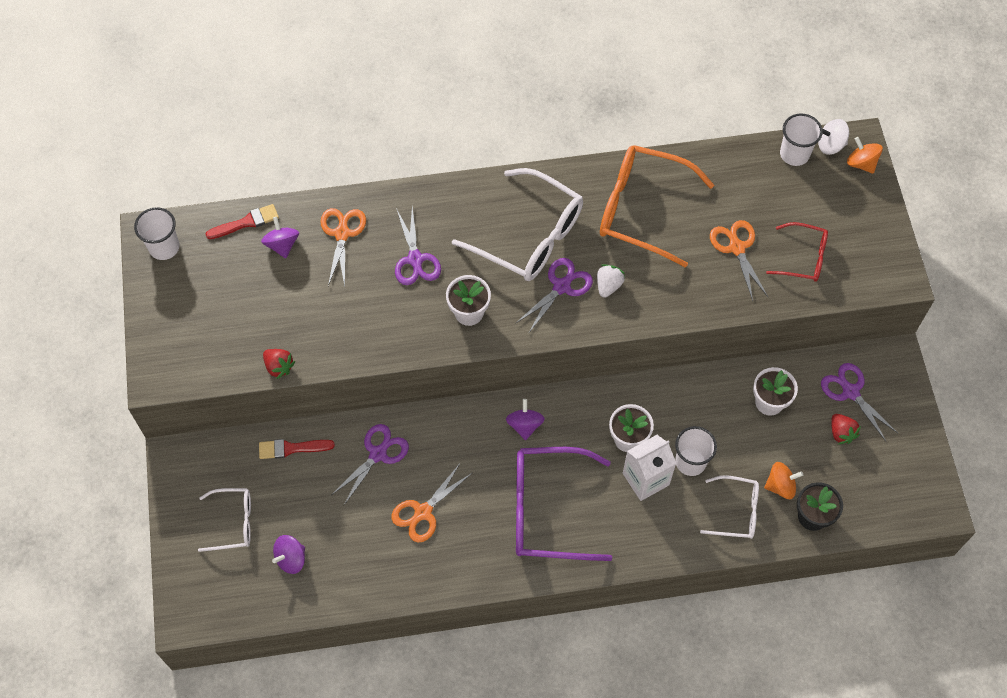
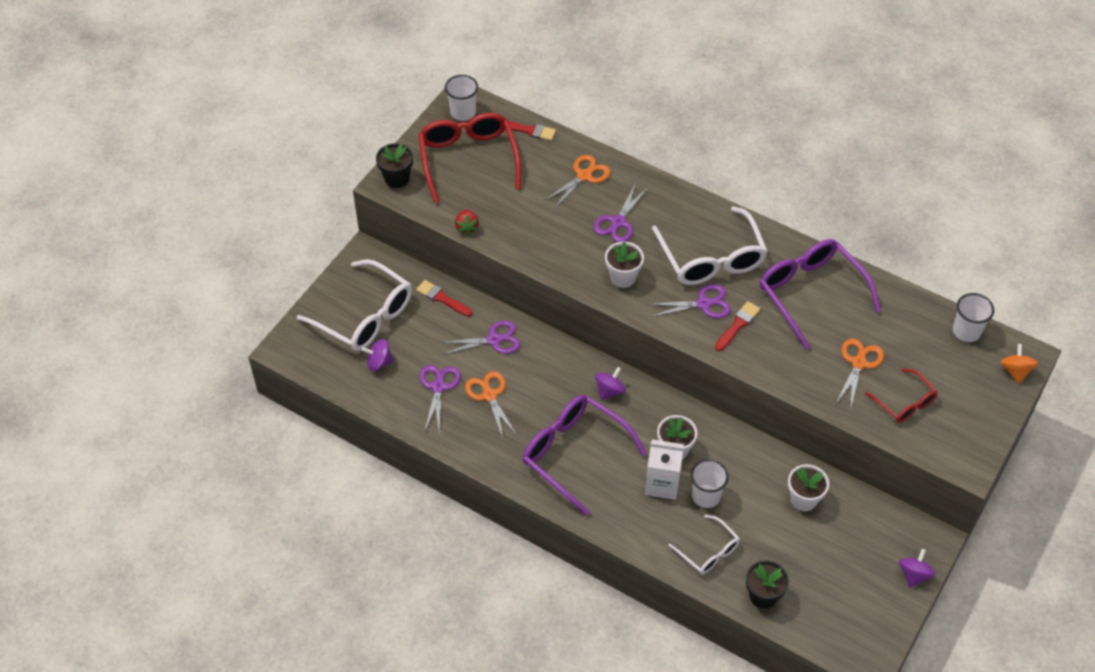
camera: 40 degrees right, 10 degrees down
(162, 364) = (397, 178): none -> black flower pot
(216, 295) = (468, 160): none -> red glasses
(232, 522) = (364, 315): white glasses -> white glasses, size x1.84
(282, 245) = (538, 158): purple spinning top -> purple spinning top (914, 575)
(423, 512) = (489, 395): orange scissors -> orange scissors turned 75 degrees clockwise
(608, 285) = (738, 325): white strawberry -> red brush
(643, 210) = (811, 294): orange glasses -> purple glasses
(780, 486) = (758, 559): orange spinning top -> none
(830, 145) = (1002, 344): white spinning top -> none
(841, 433) = (840, 558): red strawberry -> none
(850, 392) = (875, 537): purple scissors -> purple scissors (438, 387)

